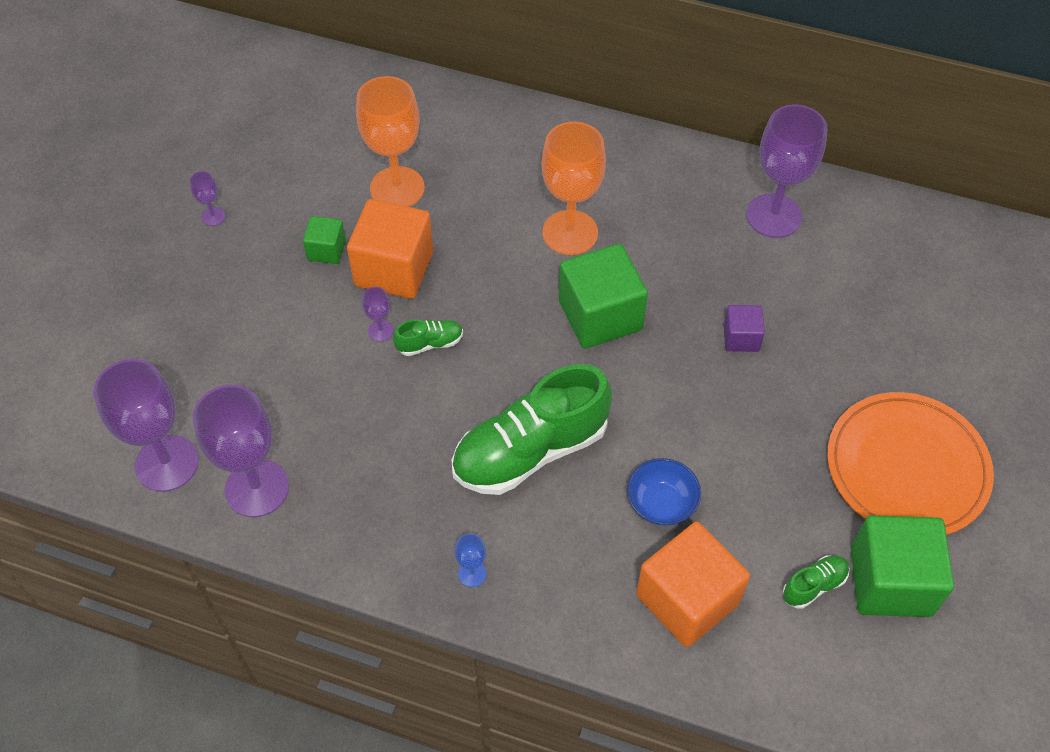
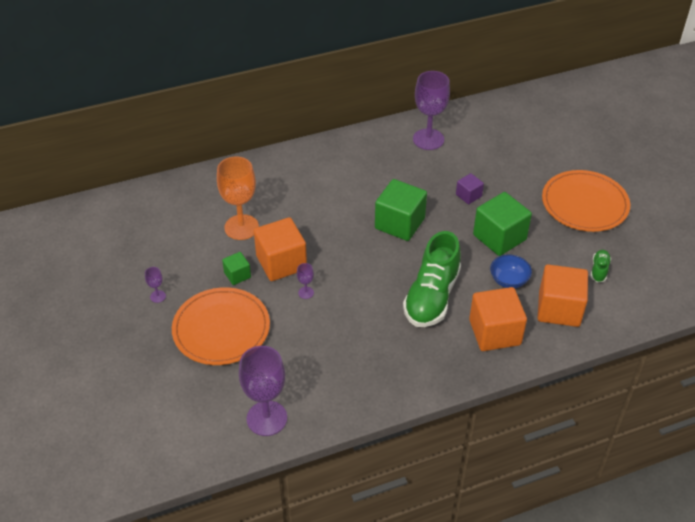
camera: 40 degrees left, 10 degrees down
(237, 308) = (221, 329): none -> orange plate
(257, 488) = (325, 397): purple goblet -> none
(430, 343) = (336, 283): green shoe -> none
(472, 573) = (463, 362): blue goblet -> none
(559, 564) = (494, 332): none -> orange cube
(570, 233) = (347, 198): orange goblet -> none
(890, 581) = (624, 249): green cube -> green cube (499, 237)

